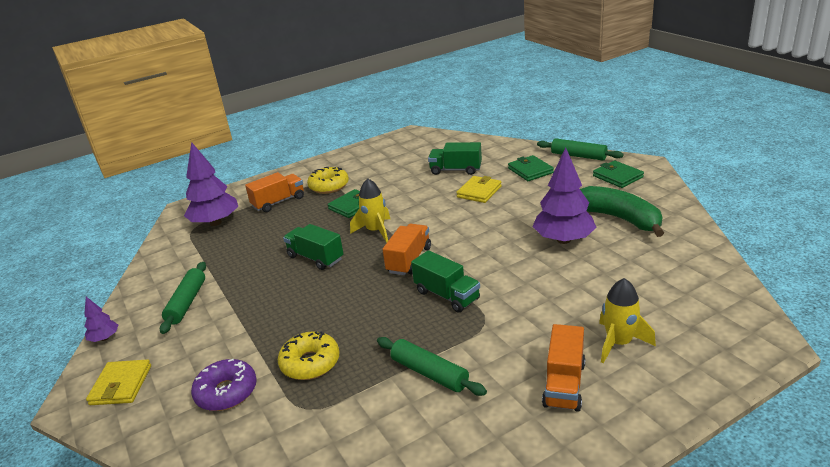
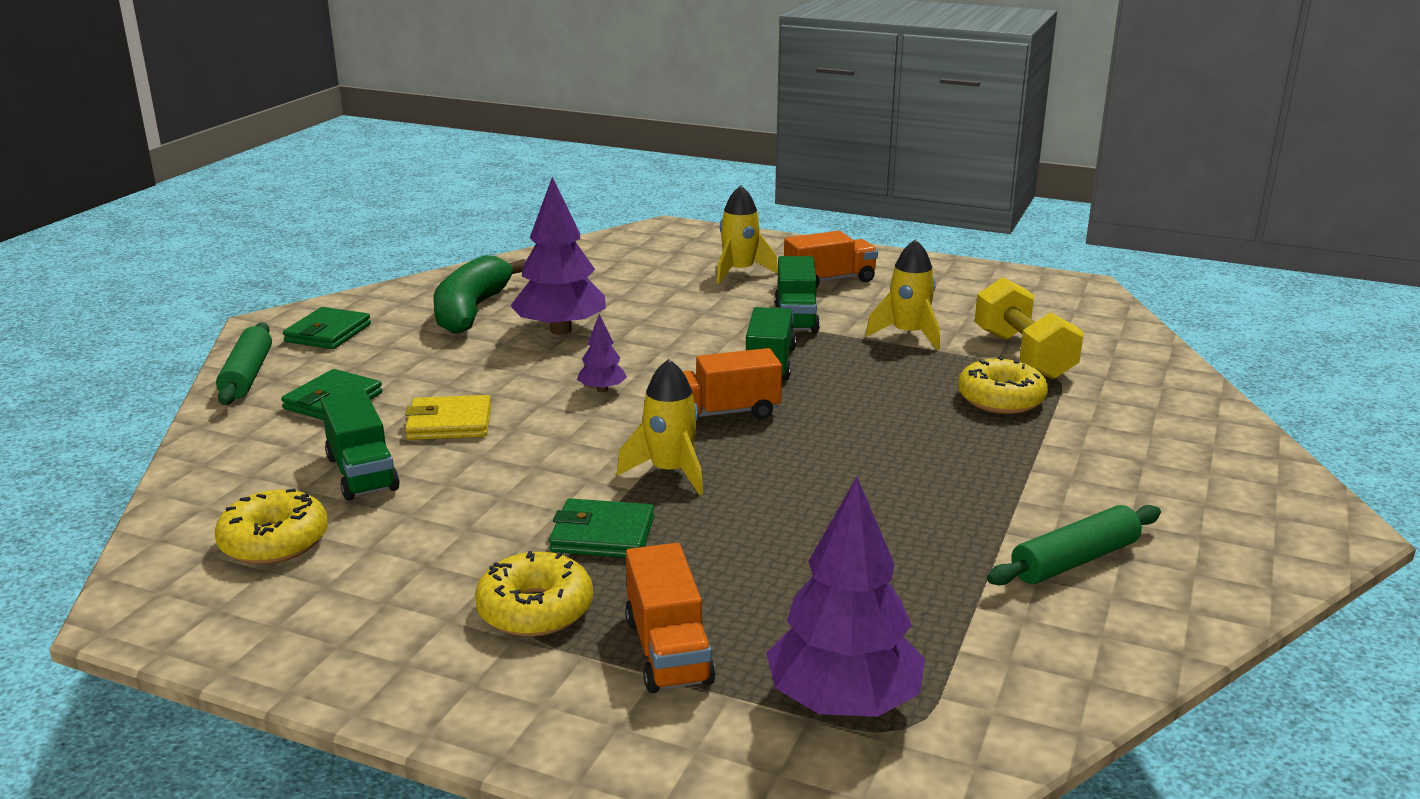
camera: 130 degrees left, 5 degrees down
(104, 338) = (1254, 591): purple tree -> purple tree (602, 390)
(121, 385) = (1256, 509): yellow wallet -> none
(226, 392) = (1122, 428): purple donut -> none
(278, 202) = (668, 651): orange truck -> orange truck turned 120 degrees counterclockwise
(315, 258) = (809, 494): green truck -> green truck (796, 318)
(344, 412) = (1023, 355): none -> yellow dumbbell
(425, 152) = (274, 542): none -> yellow donut
(429, 373) = (908, 334): green rolling pin -> yellow rocket

